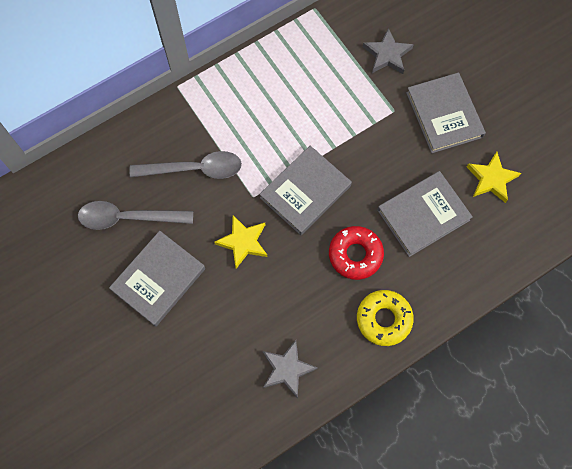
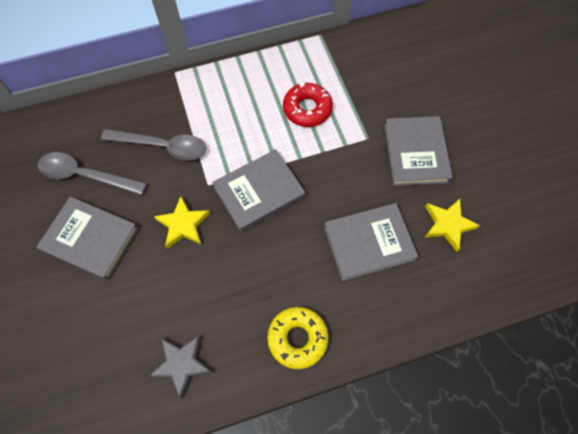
camera: 15 degrees right, 5 degrees down
(158, 279) = (90, 239): grey book -> grey book turned 60 degrees clockwise
(355, 254) = (288, 265): red donut -> red donut (307, 109)
(387, 55) = (375, 88): grey star -> none

